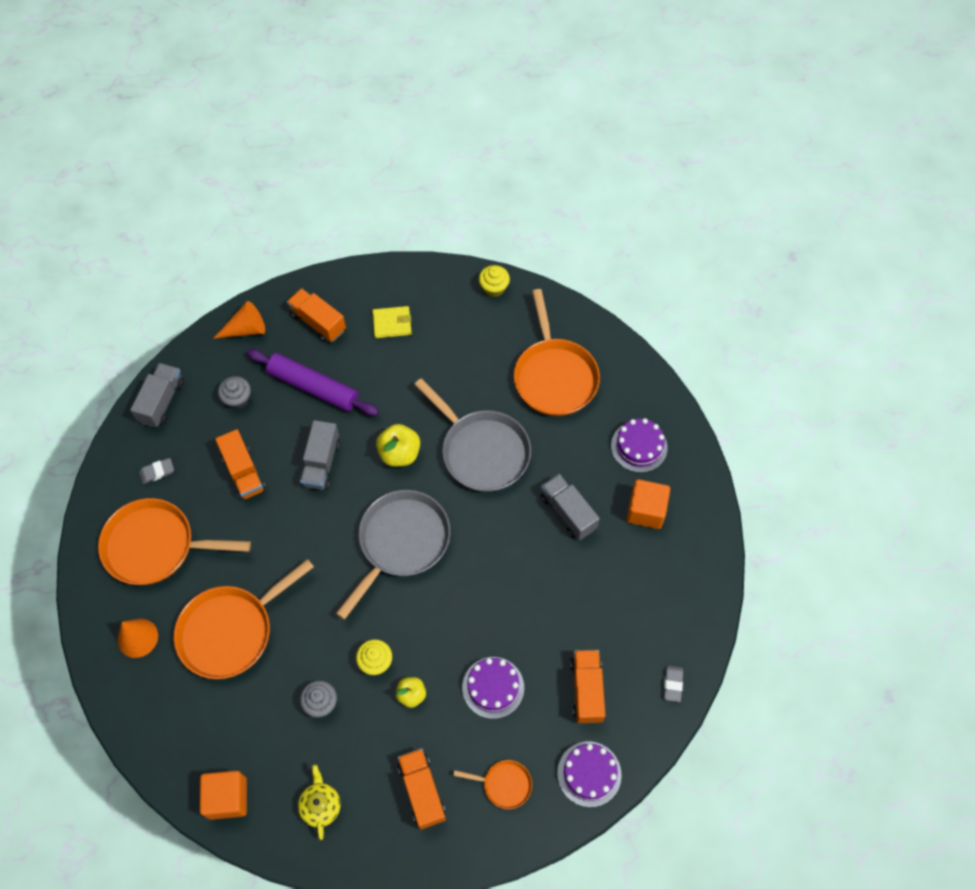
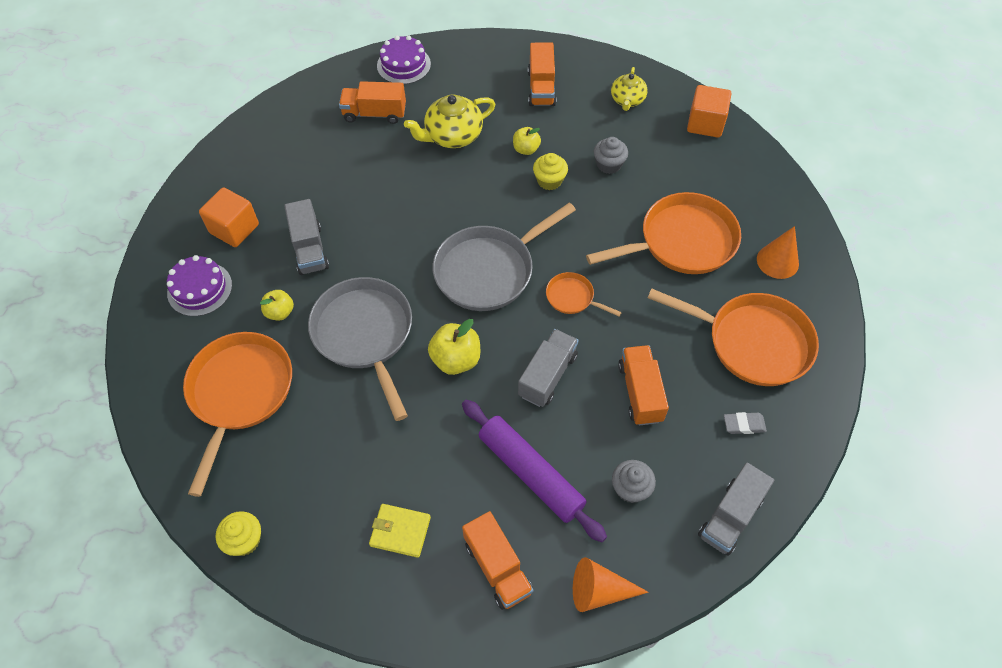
camera: 160 degrees left, 5 degrees down
(493, 687) = (453, 136): purple cake -> yellow teapot
(504, 784) = (474, 75): orange pan -> orange pan (572, 297)
(561, 448) = (280, 312): none -> yellow apple
(586, 690) = (375, 114): orange truck -> orange truck turned 75 degrees clockwise
(672, 684) = (302, 99): grey eraser -> none

